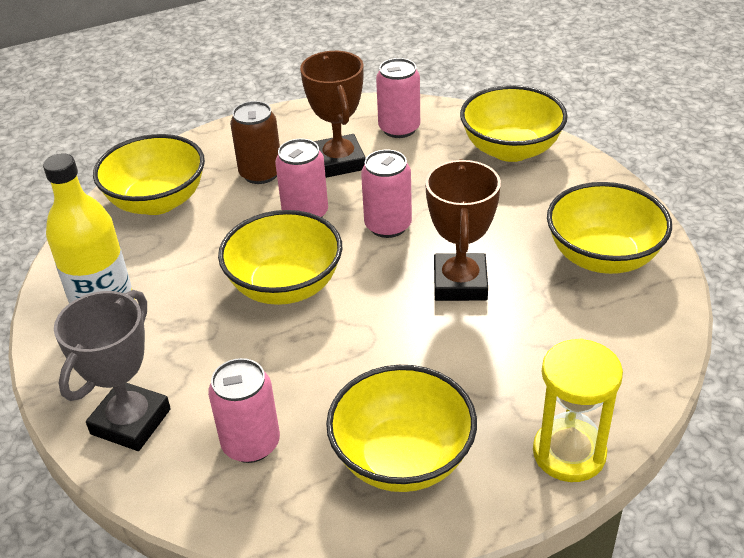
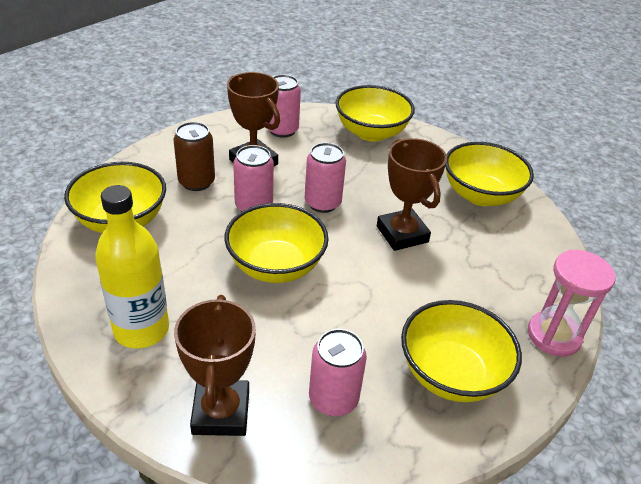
camera: 30 degrees left, 0 degrees up
(131, 421) = (221, 412): grey trophy -> brown trophy
(569, 453) = (554, 336): yellow hourglass -> pink hourglass

